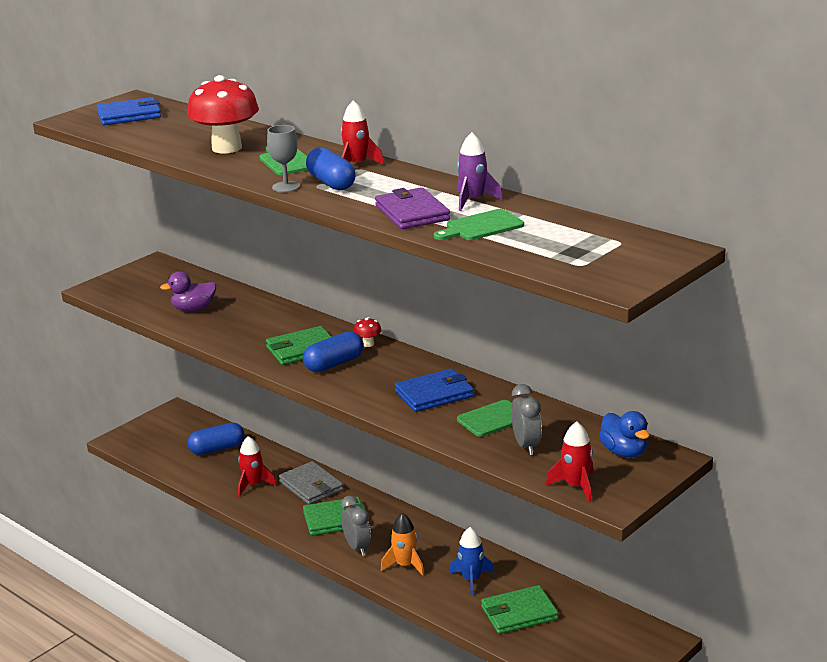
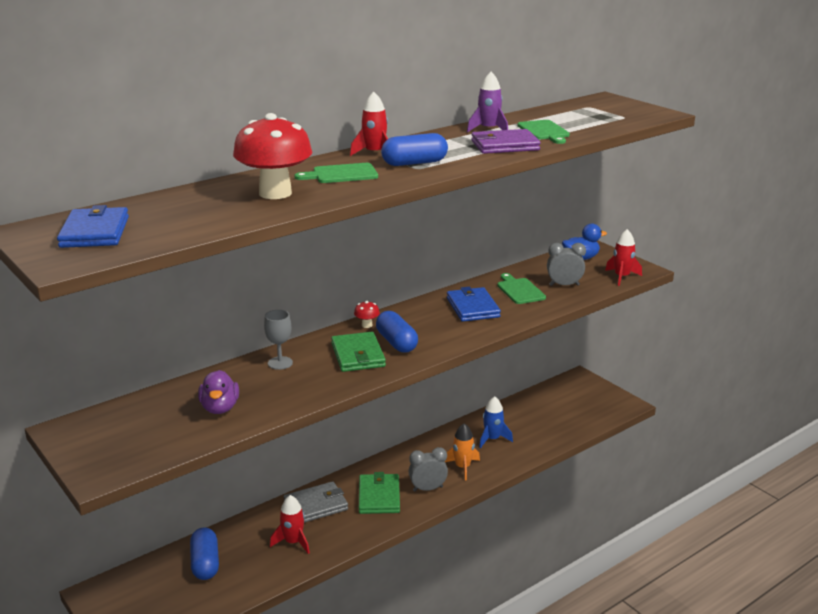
camera: 80 degrees left, 0 degrees up
(286, 187) = (412, 177): grey goblet -> grey goblet (280, 363)
(519, 613) = (539, 425): green wallet -> none

